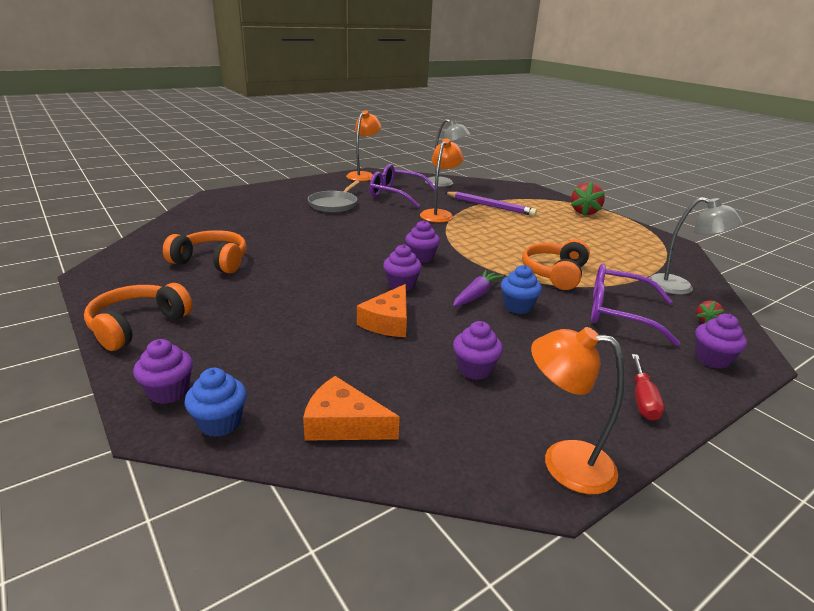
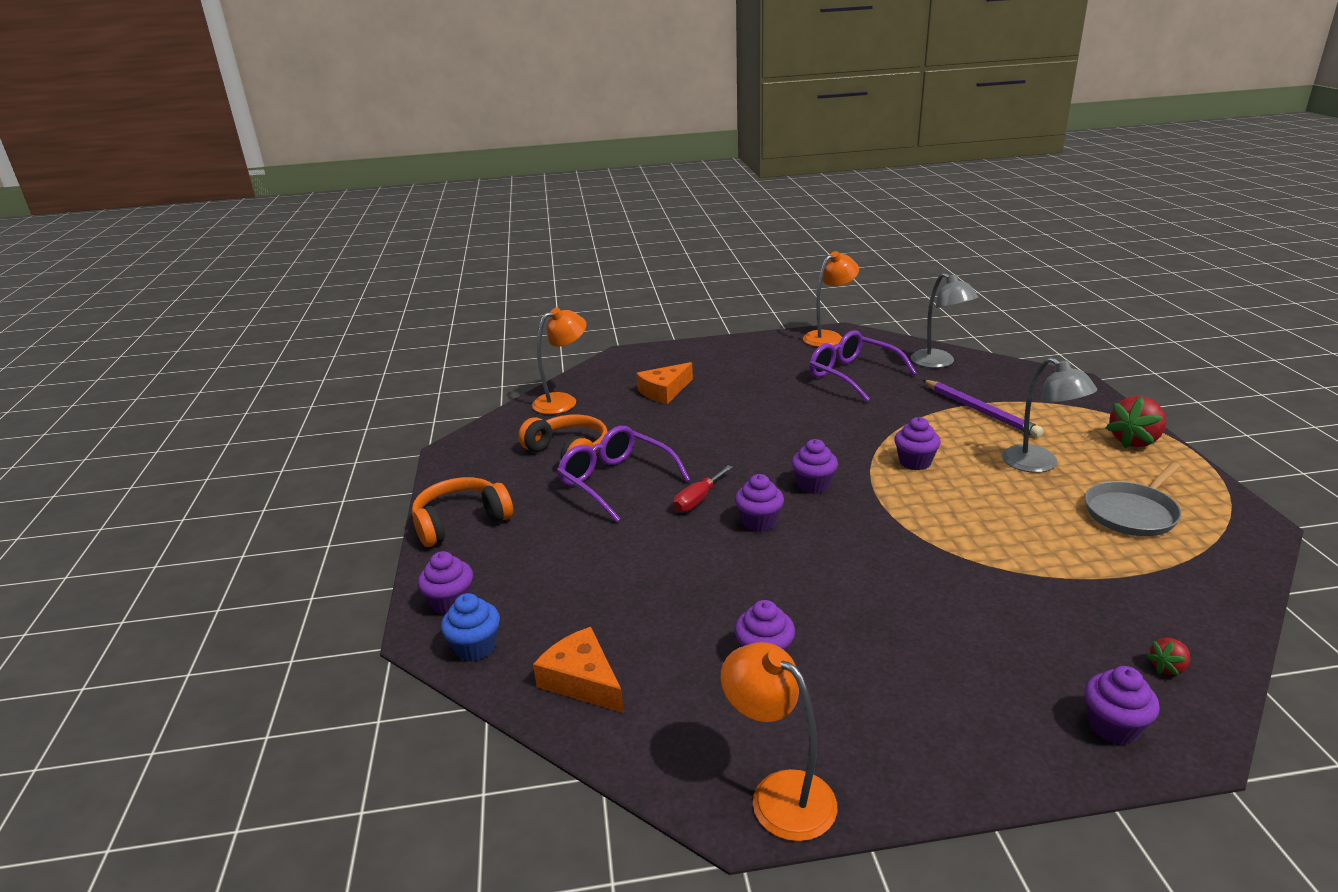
camera: 30 degrees right, 0 degrees up
(334, 204) = (757, 384): grey pan -> grey pan (1132, 513)
(388, 321) = (709, 570): orange cheese -> orange cheese (664, 391)
(439, 214) = (890, 417): orange lamp -> orange lamp (562, 401)
(475, 236) = (915, 462): none -> purple cupcake
(476, 295) = (844, 555): purple carrot -> none
(517, 307) = (887, 583): blue cupcake -> none
(555, 273) = (986, 543): orange headphones -> none
(618, 313) = (1029, 623): purple glasses -> purple glasses (615, 481)
(642, 400) = (948, 752): red screwdriver -> red screwdriver (698, 500)
(680, 287) = (1178, 604): grey lamp -> grey lamp (1039, 464)

